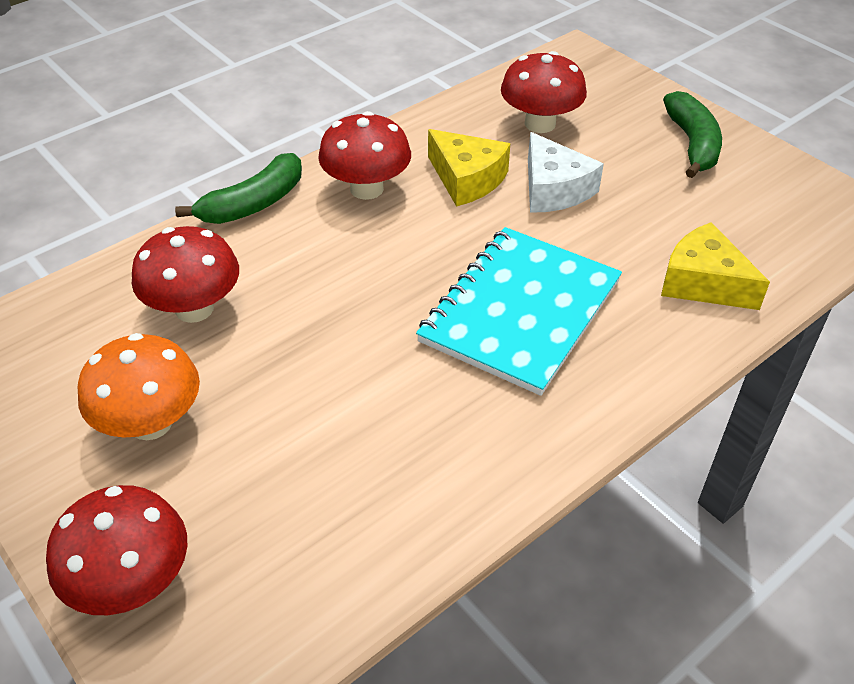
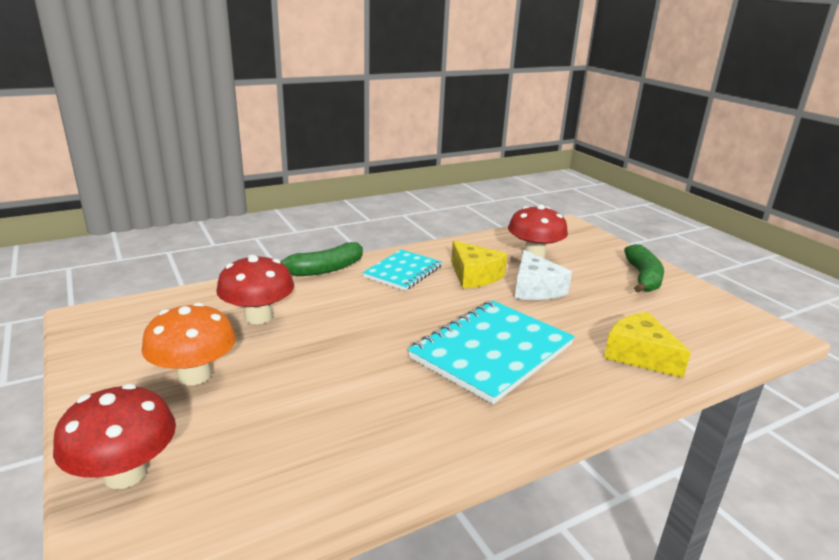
camera: 10 degrees right, 20 degrees down
(366, 189) = (403, 272): red mushroom -> turquoise notebook

